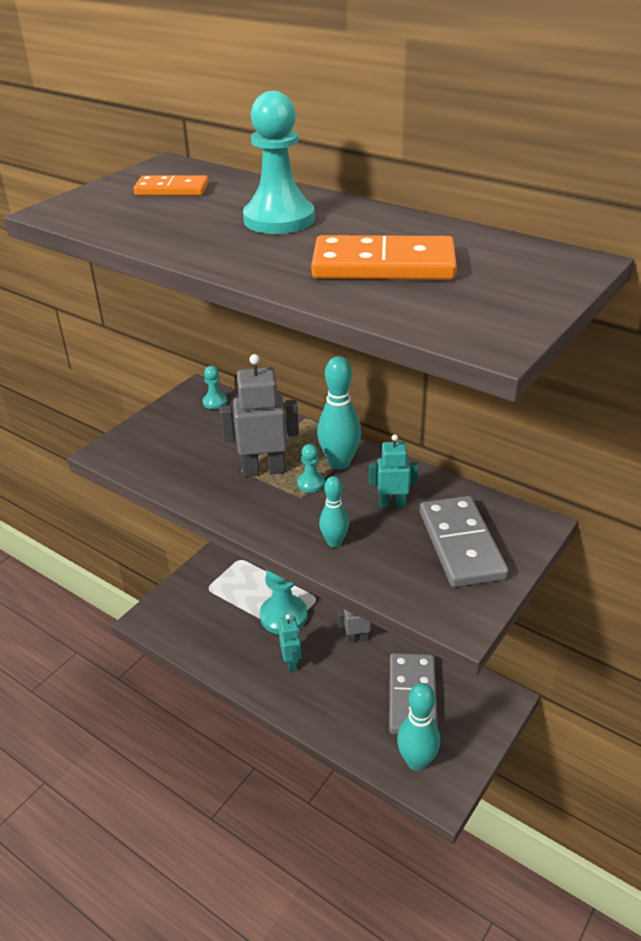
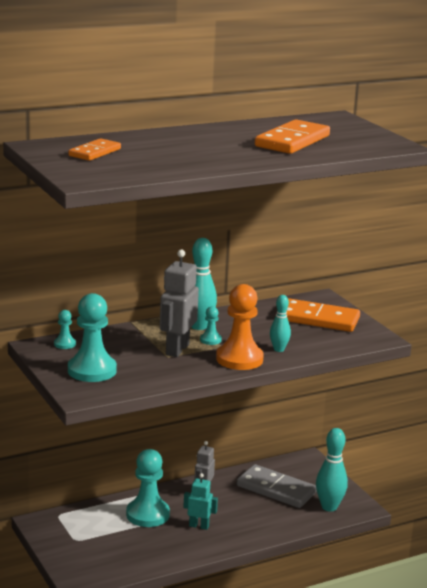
camera: 65 degrees left, 15 degrees down
(278, 521) = (239, 359): none -> orange pawn
(279, 219) = (194, 144): turquoise pawn -> turquoise pawn (92, 370)
(392, 504) = (260, 324): turquoise robot -> none
(461, 544) = (318, 319): grey domino -> orange domino

